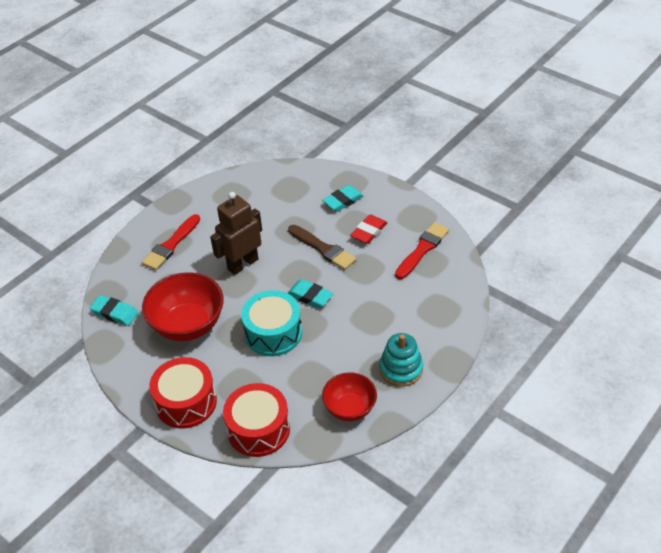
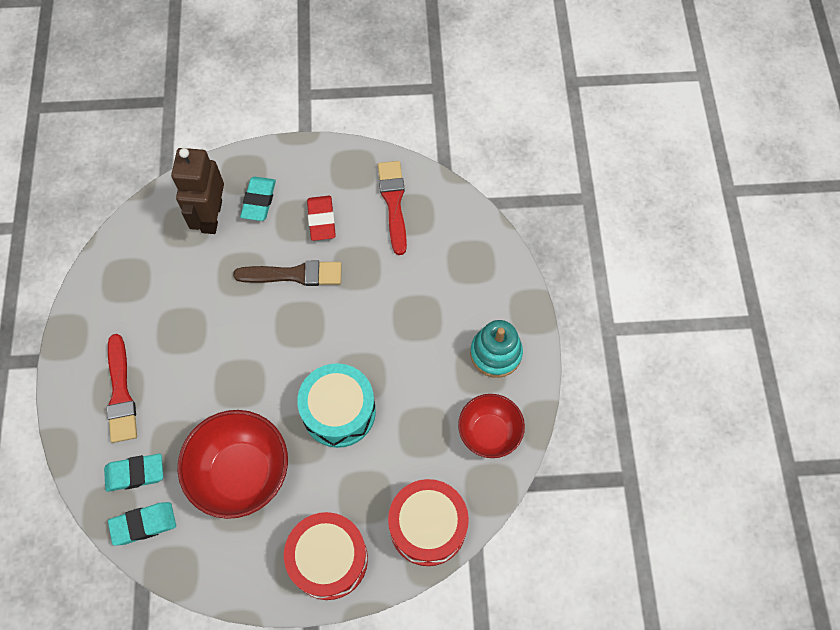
camera: 45 degrees left, 20 degrees up
(242, 264) = (226, 356): brown robot -> brown robot (211, 216)
(310, 296) = (335, 340): turquoise eraser -> turquoise eraser (135, 474)

